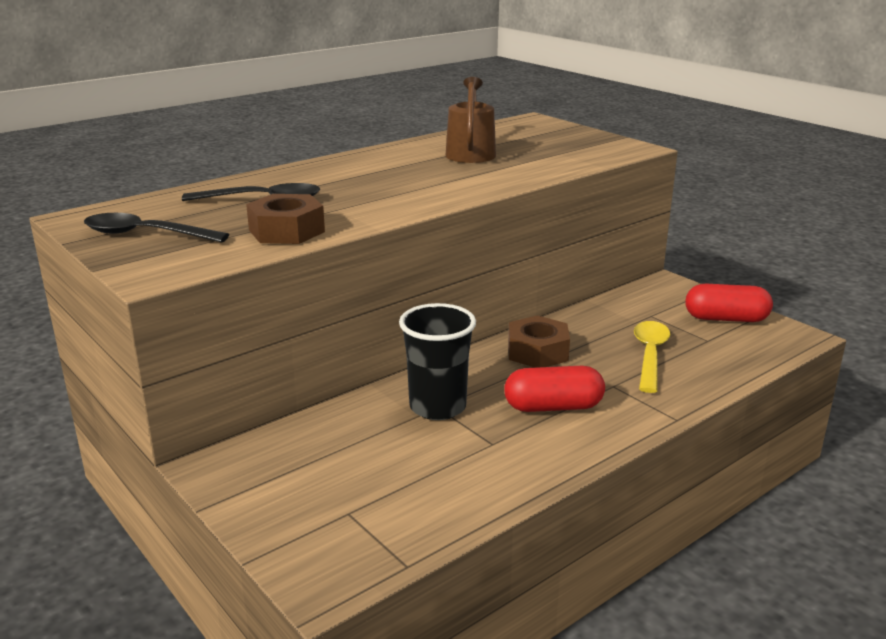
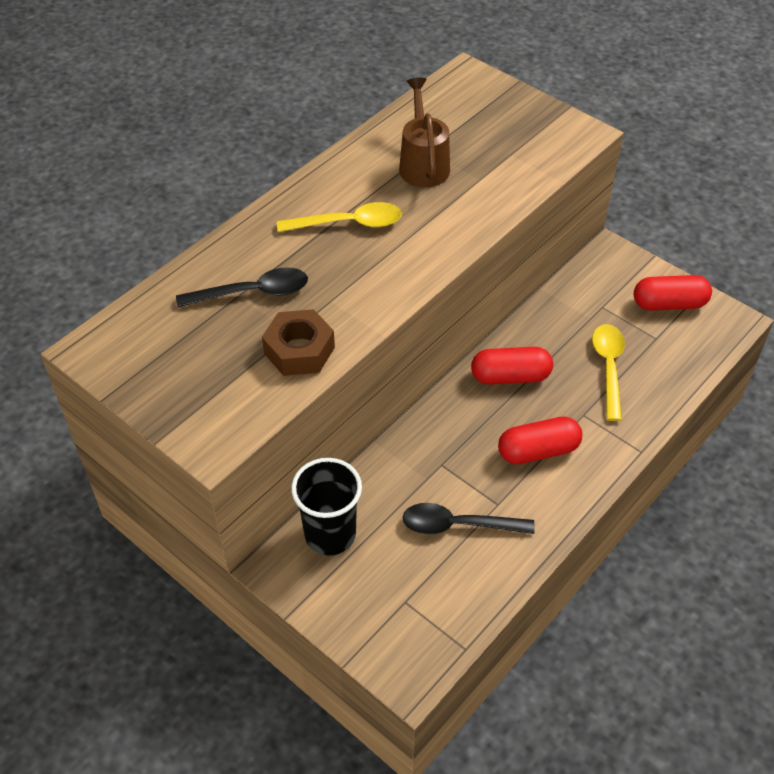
camera: 10 degrees left, 25 degrees up
(145, 234) = (171, 374): black spoon -> black spoon (458, 525)
(381, 174) = (349, 223): none -> yellow spoon
(437, 407) = (441, 465): black cup -> black cup (330, 534)
(537, 352) = (510, 376): brown nut -> red capsule

